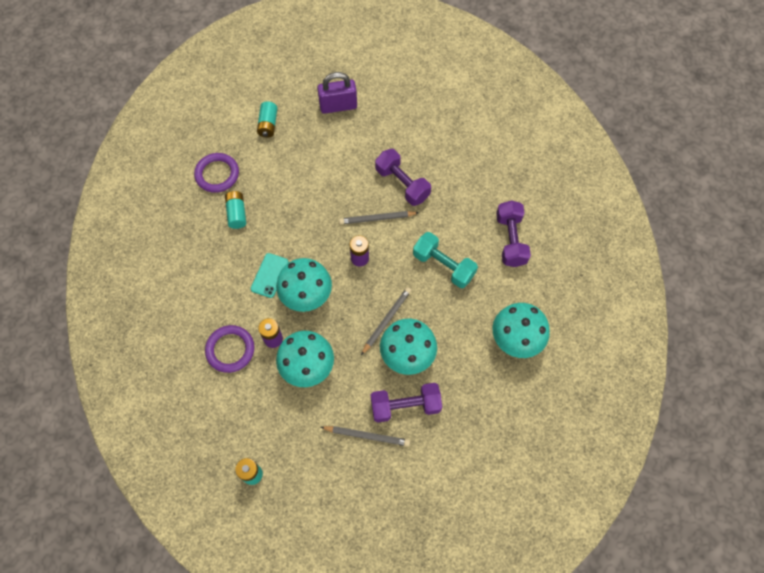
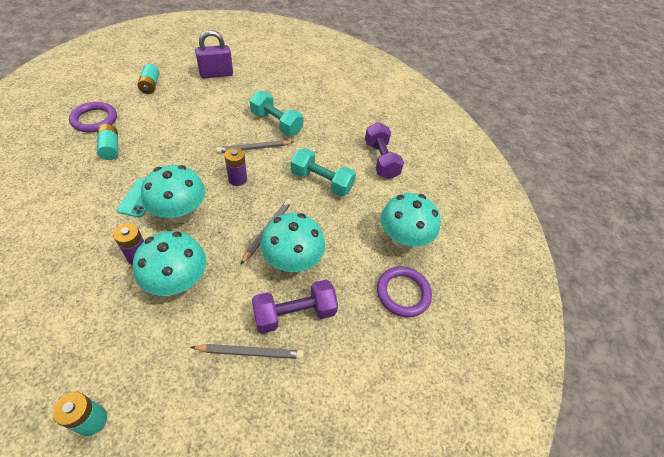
camera: 15 degrees left, 15 degrees down
(230, 350) = (84, 271): purple ring -> purple ring (403, 293)
(402, 184) = (276, 123): purple dumbbell -> turquoise dumbbell

